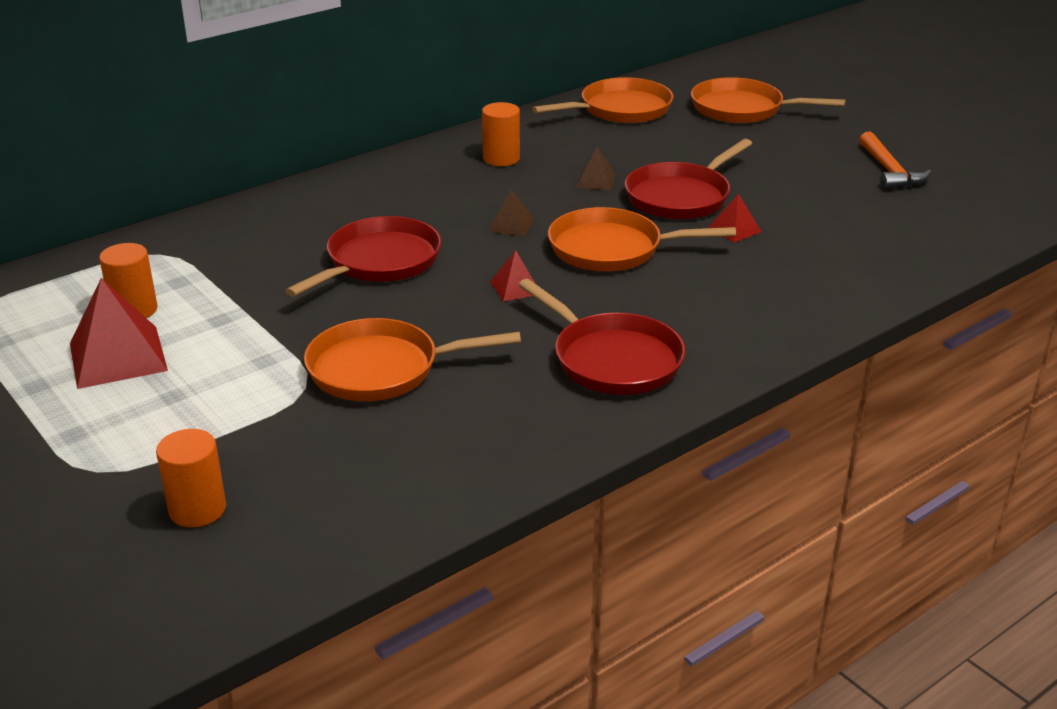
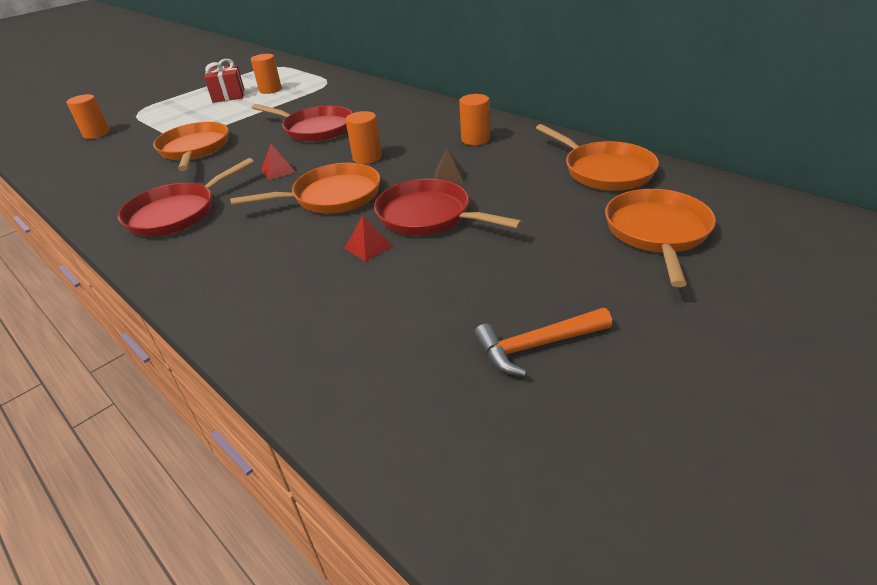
camera: 85 degrees right, 5 degrees up
(118, 356) = (228, 96): red pyramid -> red gift
(511, 225) = (367, 157): brown pyramid -> orange cylinder
(612, 249) = (332, 196): orange pan -> orange pan turned 75 degrees clockwise

